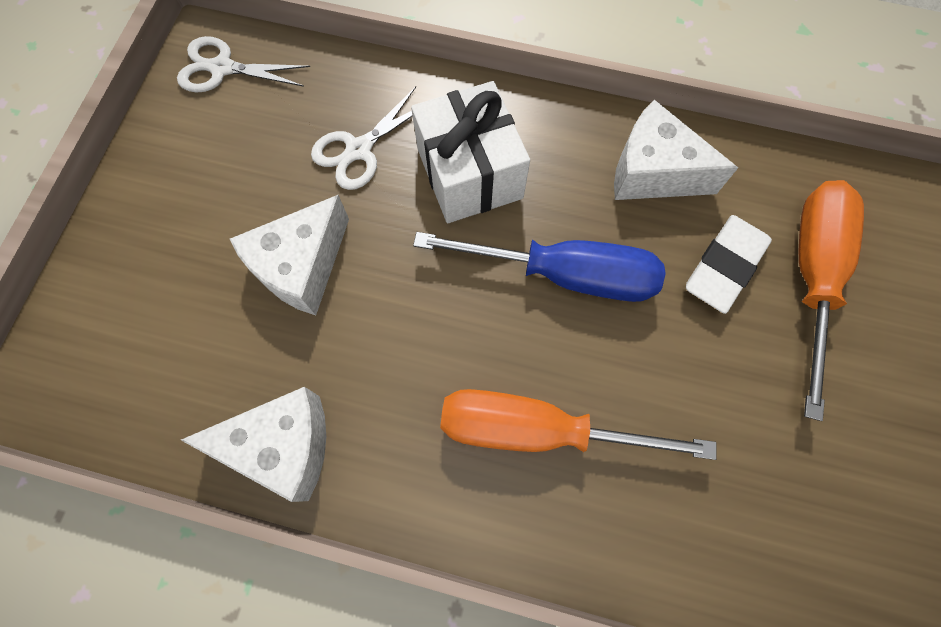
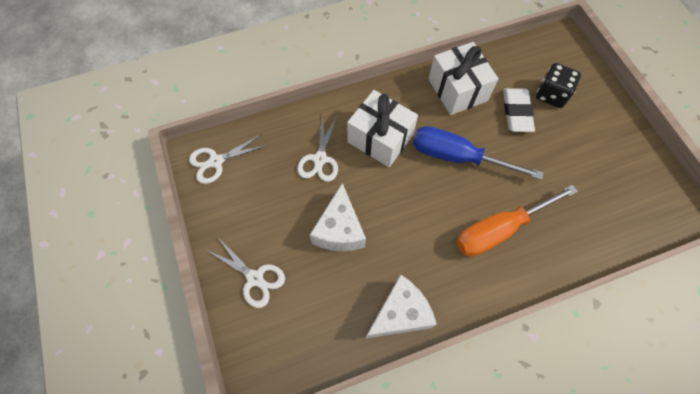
camera: 35 degrees left, 5 degrees down
(139, 257) = (255, 278): none -> white scissors
(565, 274) = (457, 157): blue screwdriver -> blue screwdriver turned 135 degrees counterclockwise
(653, 172) = (457, 90): white cheese -> white gift
(811, 275) = (551, 95): orange screwdriver -> black dice

